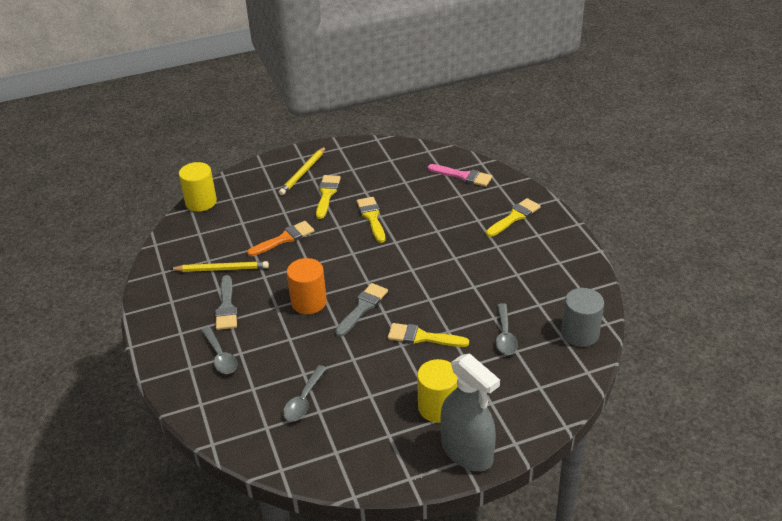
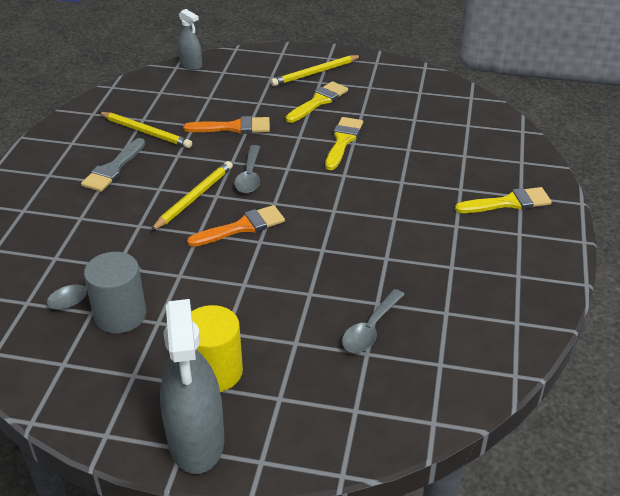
camera: 30 degrees right, 0 degrees up
(201, 202) = (191, 65): yellow cylinder -> grey spray bottle
(220, 356) = (59, 213): grey spoon -> grey spoon (249, 176)
(309, 302) = (194, 198): orange cylinder -> yellow pencil
(362, 307) = (242, 227): grey brush -> orange brush
(422, 337) = (274, 286): yellow brush -> none
(463, 176) = (487, 137): pink brush -> none
(580, 333) = (467, 371): grey cylinder -> grey cylinder (120, 315)

